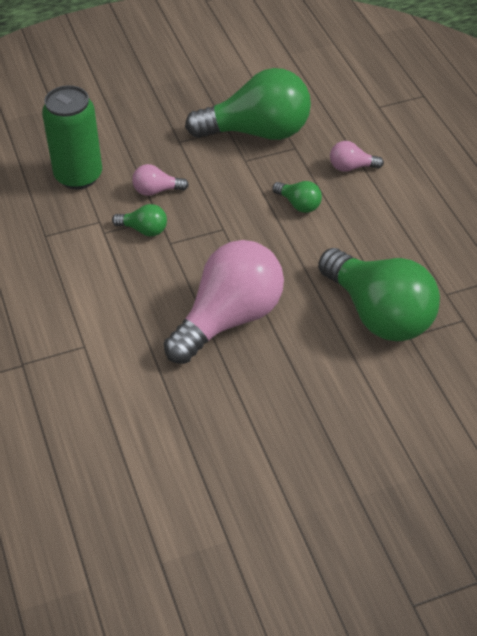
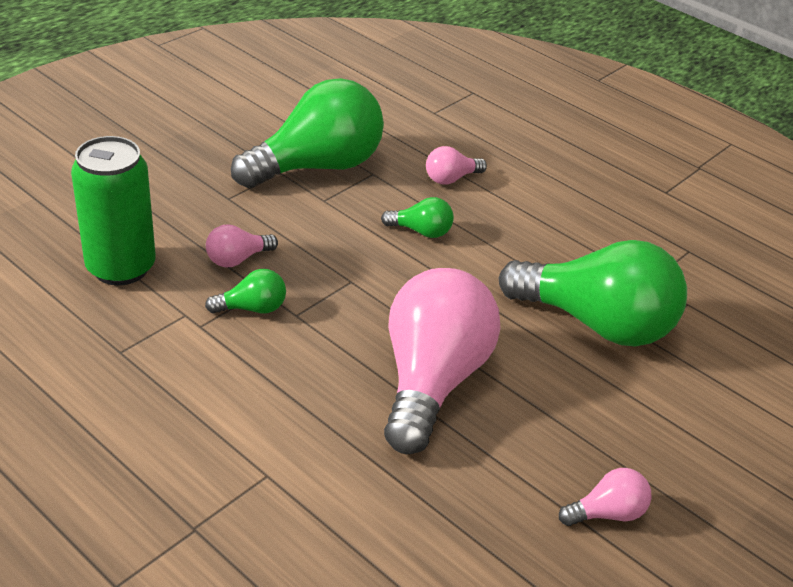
camera: 30 degrees left, 10 degrees down
(283, 448) = (607, 513): none -> pink light bulb

